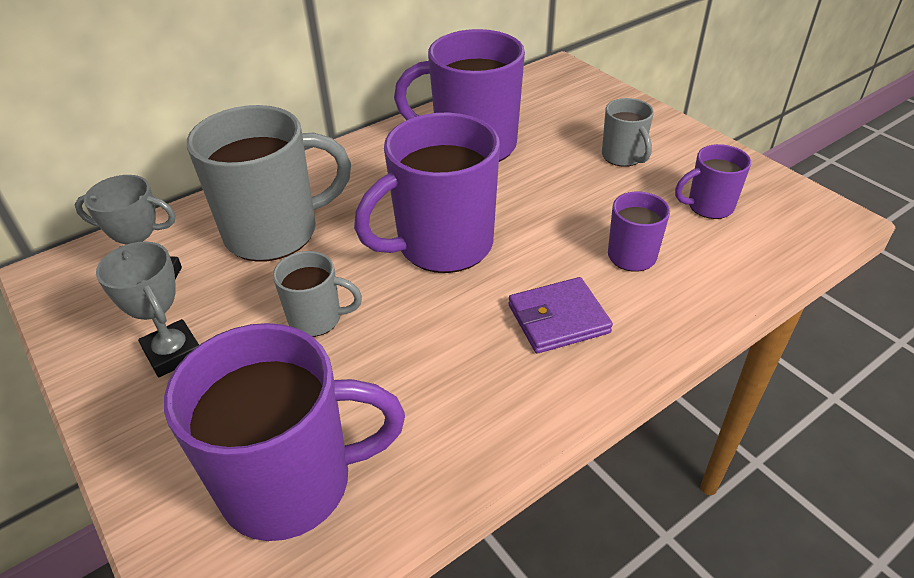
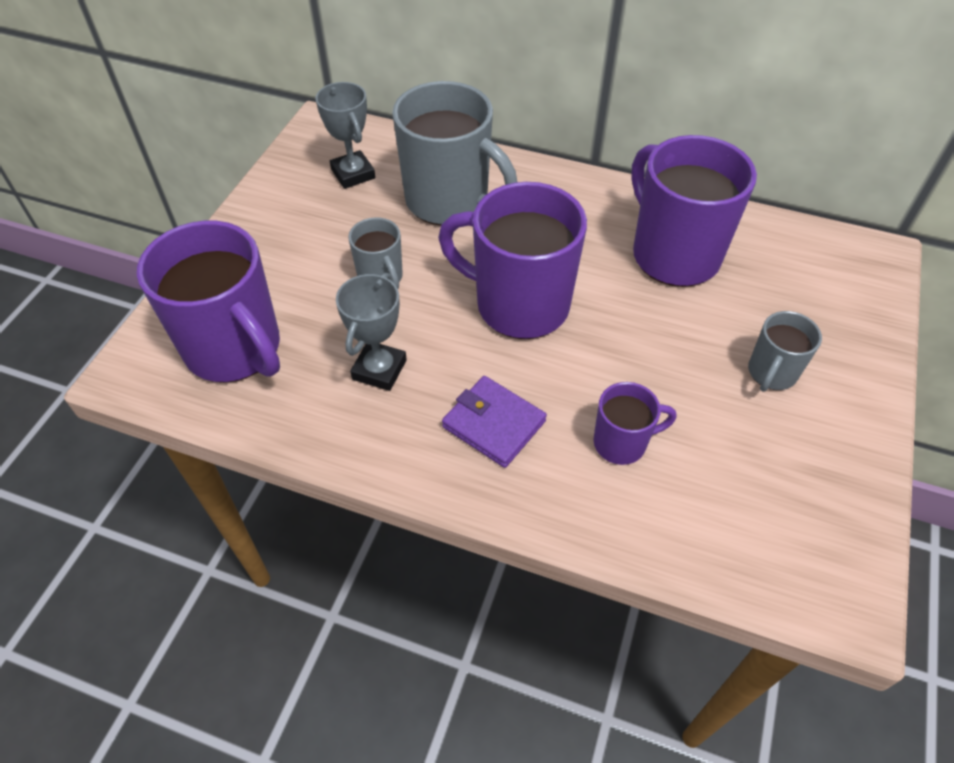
camera: 55 degrees right, 10 degrees up
(173, 353) = (298, 226): grey trophy -> grey trophy (379, 369)
(708, 206) = (756, 478): purple mug -> none

